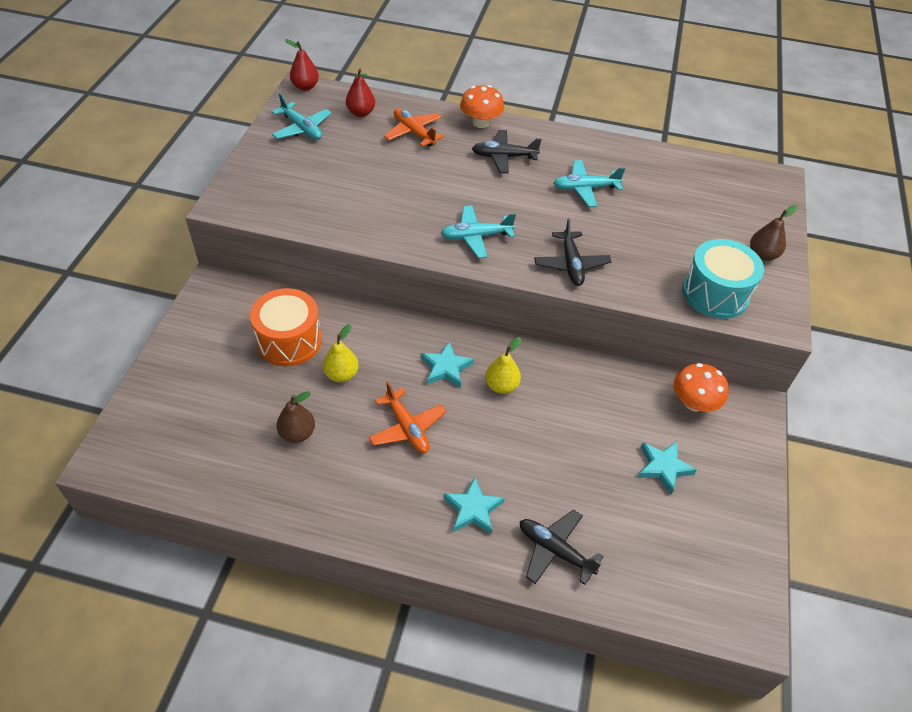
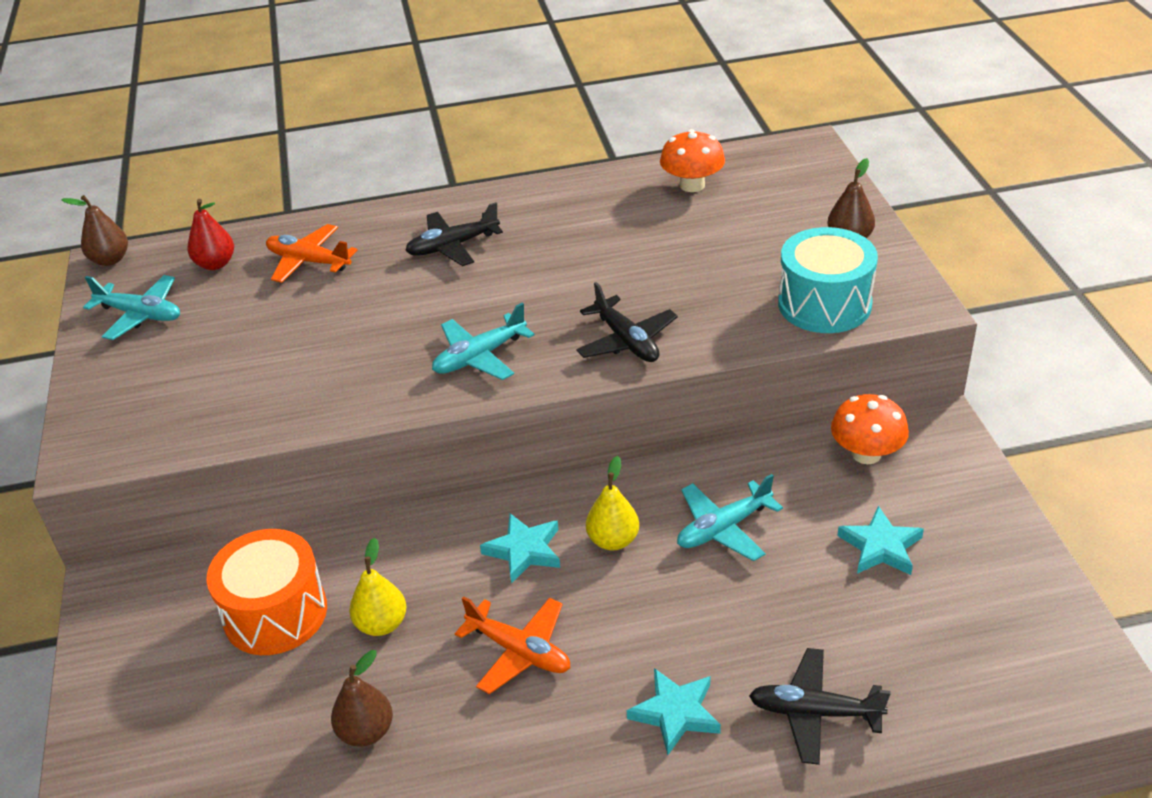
camera: 20 degrees left, 10 degrees down
(305, 87) = (110, 260): red pear -> brown pear
(480, 122) = (393, 216): orange mushroom -> orange mushroom (692, 185)
(585, 188) = (584, 245): turquoise plane -> turquoise plane (723, 528)

